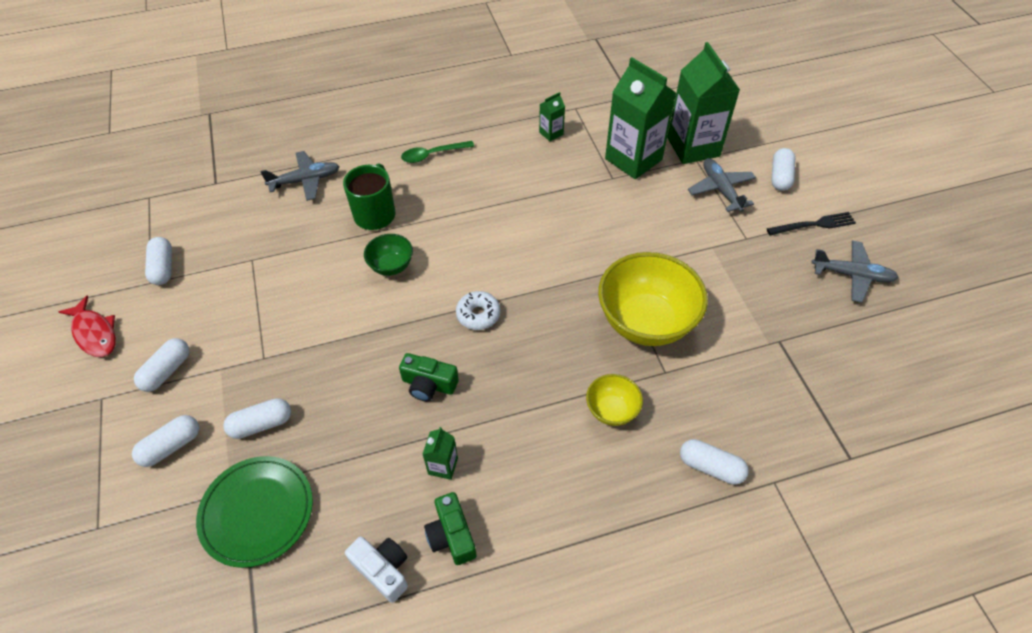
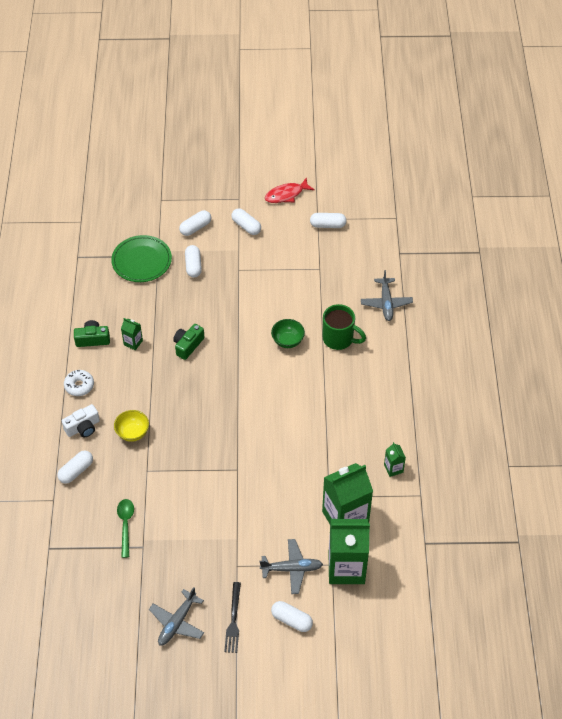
camera: 105 degrees right, 0 degrees up
(171, 446) = (195, 228): white capsule -> white capsule turned 75 degrees clockwise
(383, 570) = (88, 308): white camera -> white camera (83, 427)
(432, 155) = (391, 383): green spoon -> green spoon (125, 524)
(478, 315) = (229, 380): white donut -> white donut (79, 385)
(646, 322) = (188, 473): yellow bowl -> none

